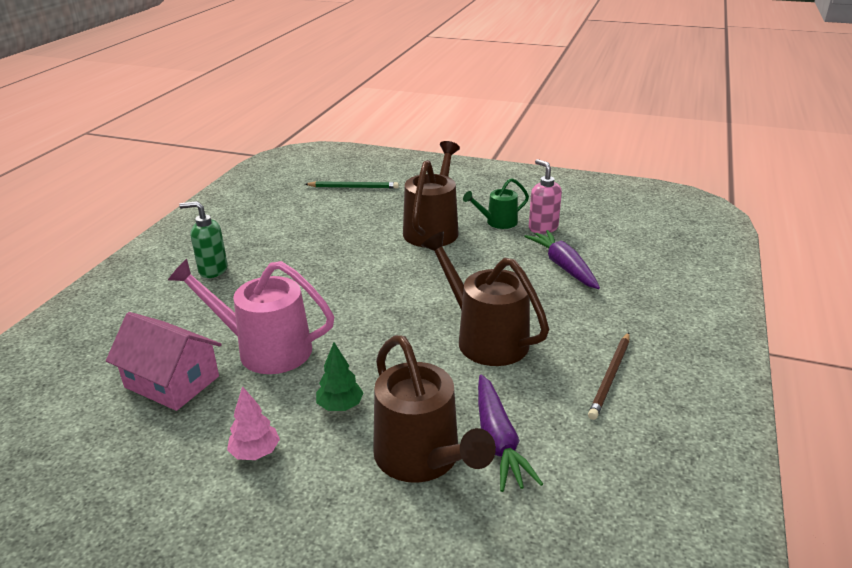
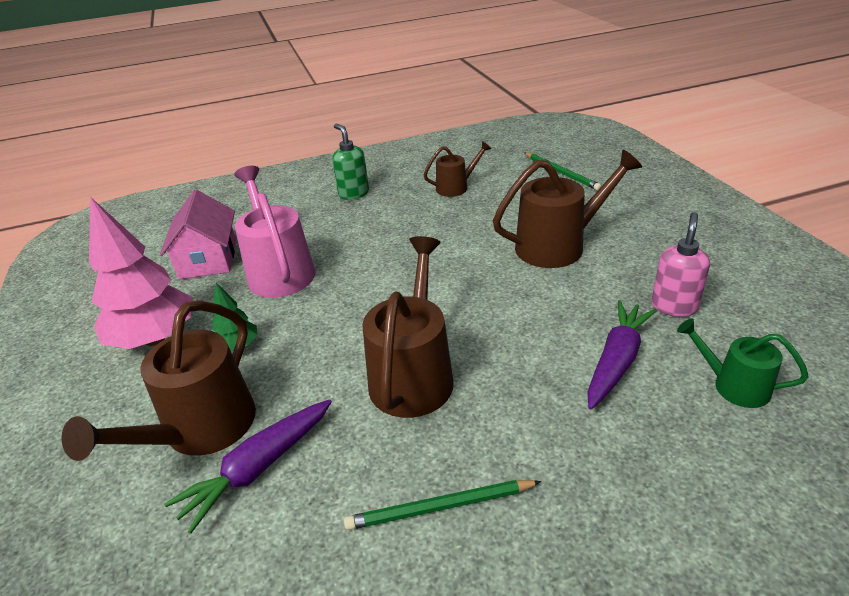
camera: 55 degrees right, 5 degrees up
(255, 453) = (155, 338): pink tree -> pink tree, size x2.07
(294, 228) = (456, 187): none -> brown watering can
(498, 222) = (634, 273): green watering can -> green watering can (734, 386)
(610, 377) = (440, 507): brown pencil -> green pencil

